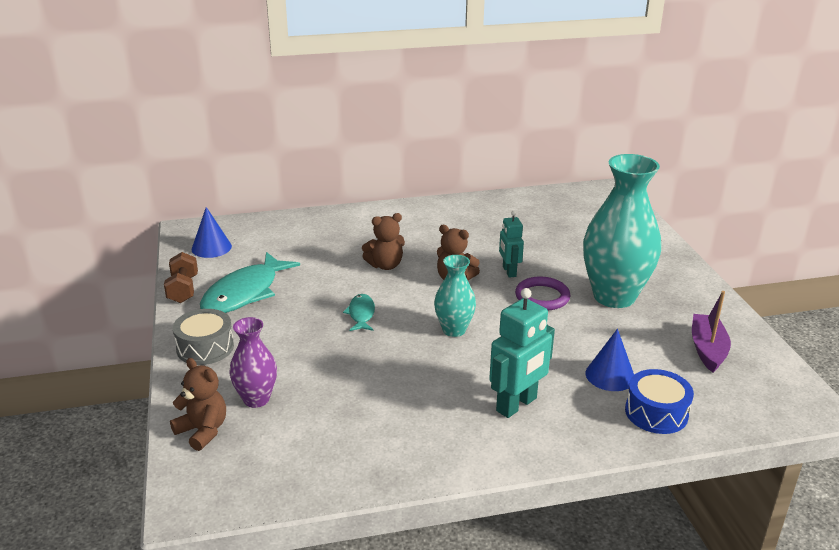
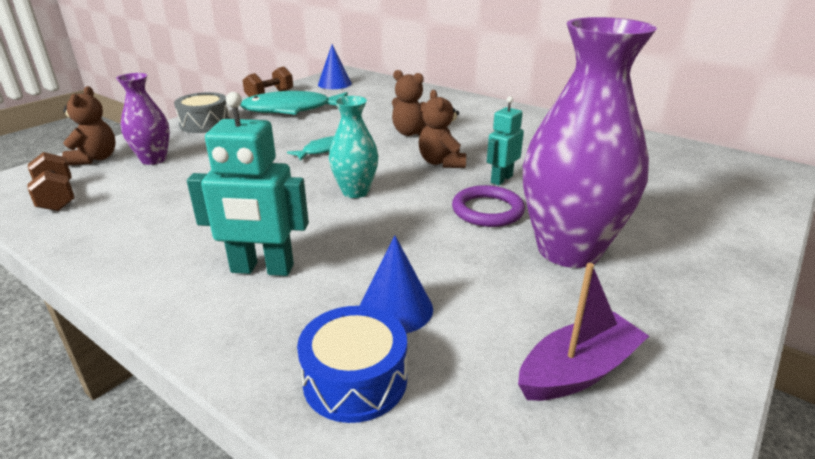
camera: 50 degrees right, 0 degrees up
(272, 470) = (57, 197): none -> brown dumbbell
(614, 296) = (568, 250): turquoise vase -> purple vase

